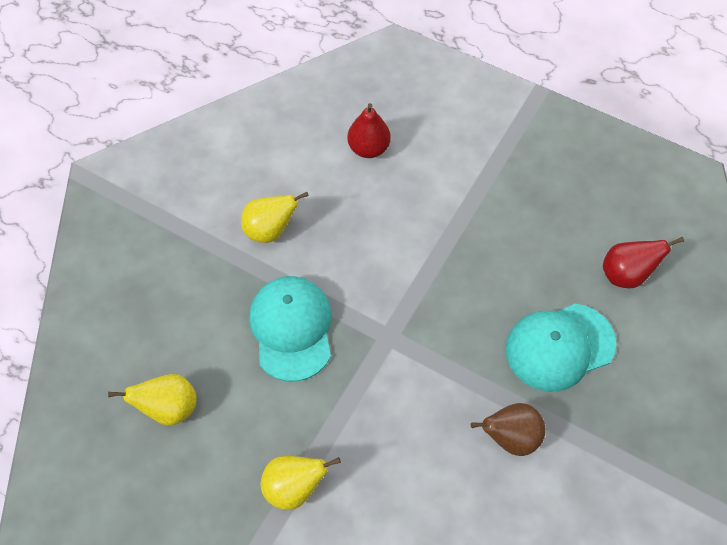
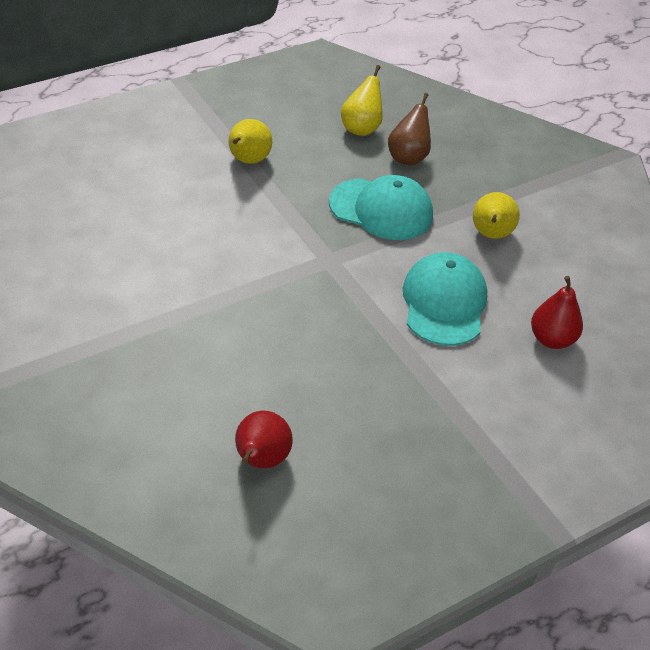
camera: 115 degrees right, 15 degrees down
(510, 437) = (179, 286): brown pear -> brown pear (408, 157)
(559, 347) = (229, 363): turquoise cap -> turquoise cap (444, 303)

